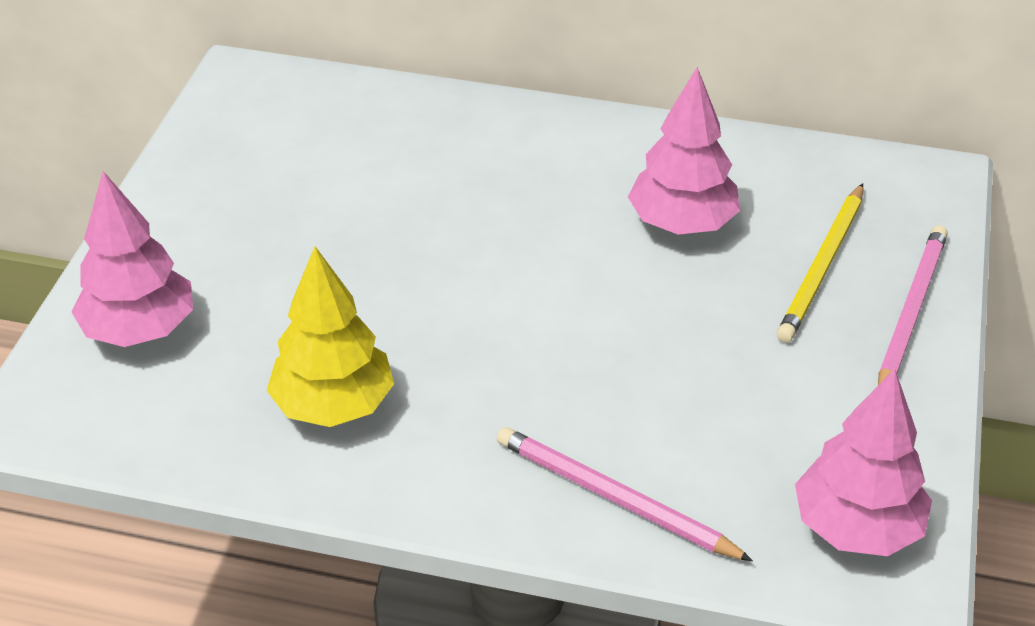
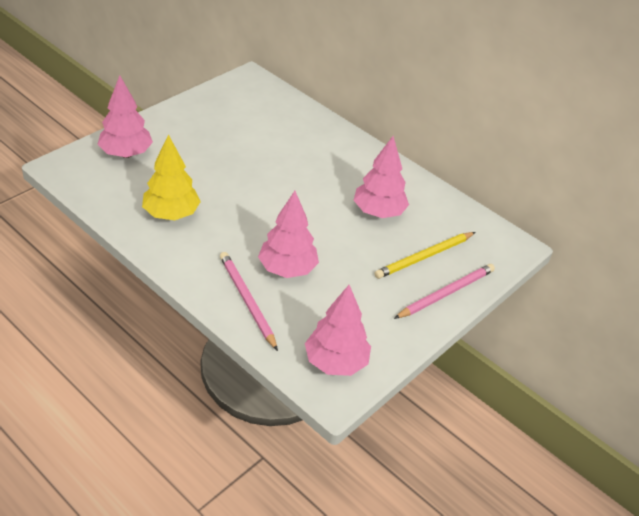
camera: 25 degrees right, 0 degrees up
(628, 403) = (287, 269): none -> pink tree

